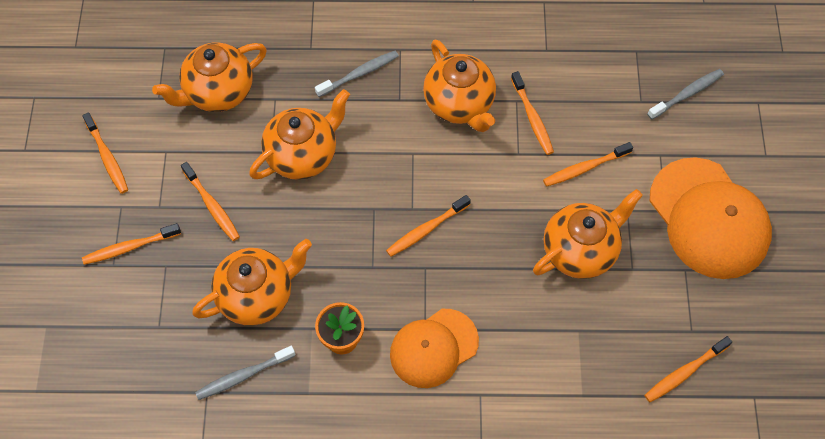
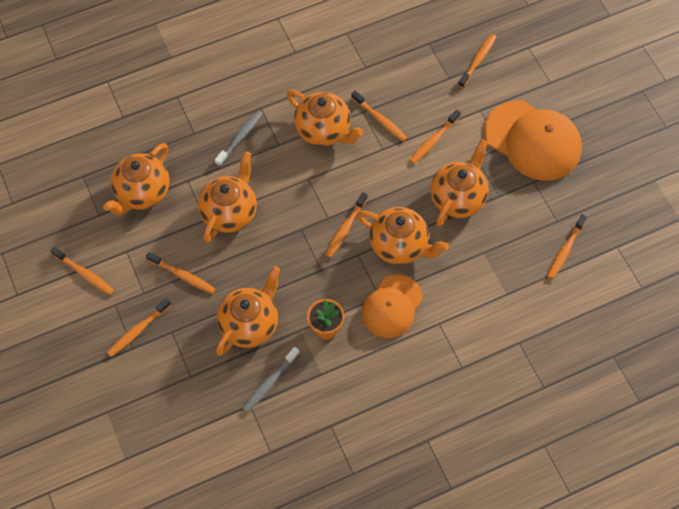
camera: 25 degrees left, 0 degrees up
(480, 278) = (399, 246): none -> orange teapot
(687, 94) = (477, 60): grey toothbrush -> orange toothbrush

